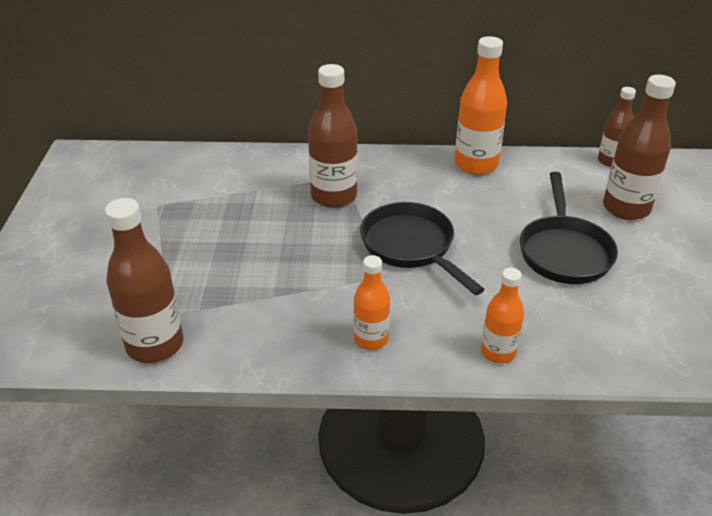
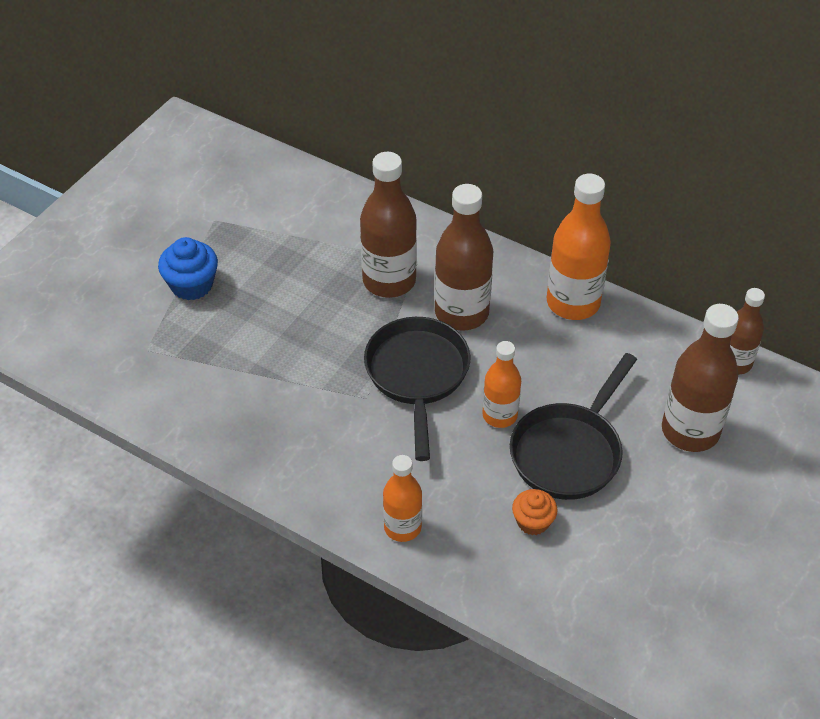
camera: 30 degrees right, 10 degrees up
(155, 345) = (115, 376): brown bottle -> brown bottle (461, 313)
(173, 254) = (192, 285): none -> blue cupcake
(371, 339) = (298, 458): orange bottle -> orange bottle (499, 415)
(586, 306) = (533, 522): none -> orange cupcake

